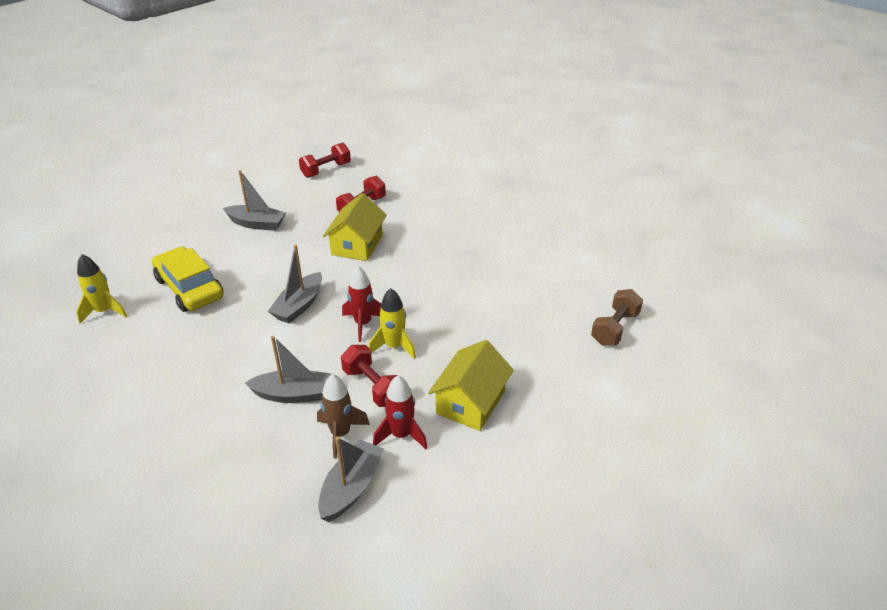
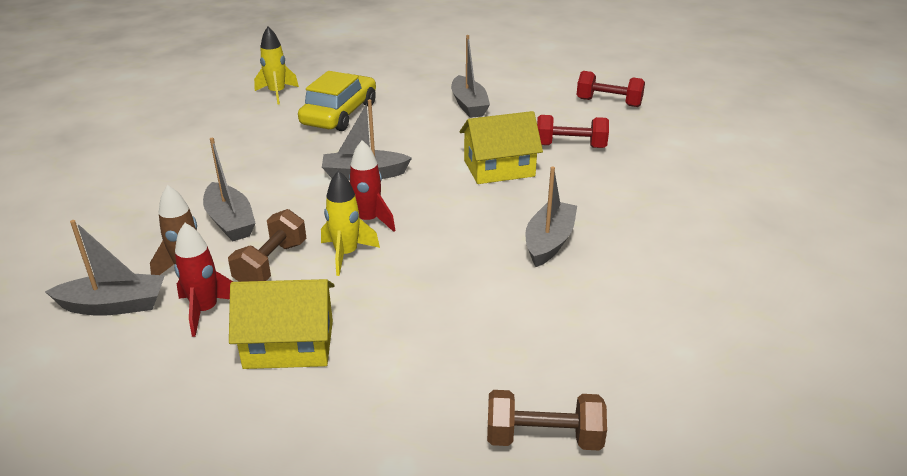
camera: 60 degrees right, 5 degrees down
(373, 386) = (271, 264): red dumbbell -> brown dumbbell
(457, 259) = (549, 242): none -> grey boat

